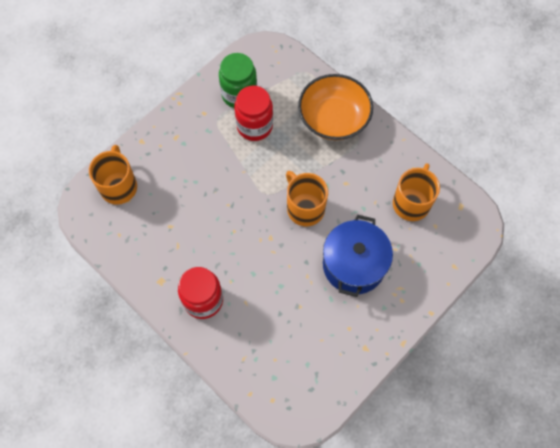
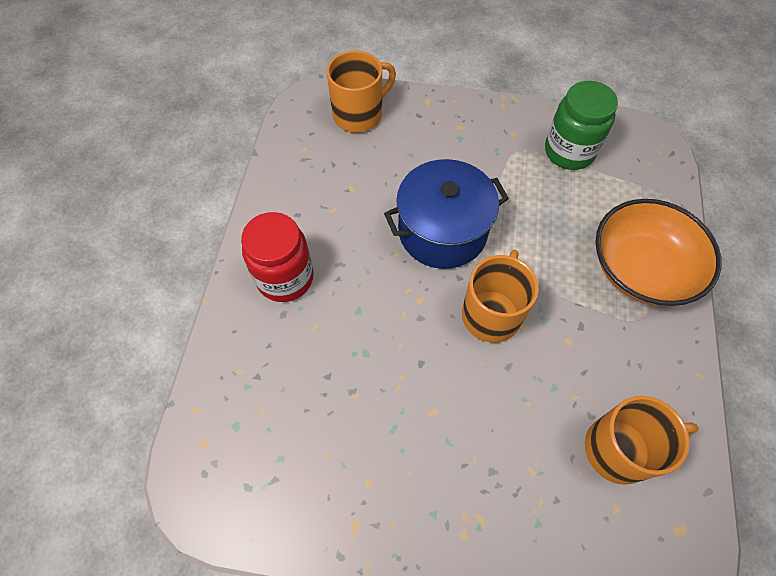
camera: 55 degrees right, 5 degrees down
(254, 126) = (546, 191): red jar -> none
(354, 265) = (464, 428): blue pot -> blue pot (442, 231)

